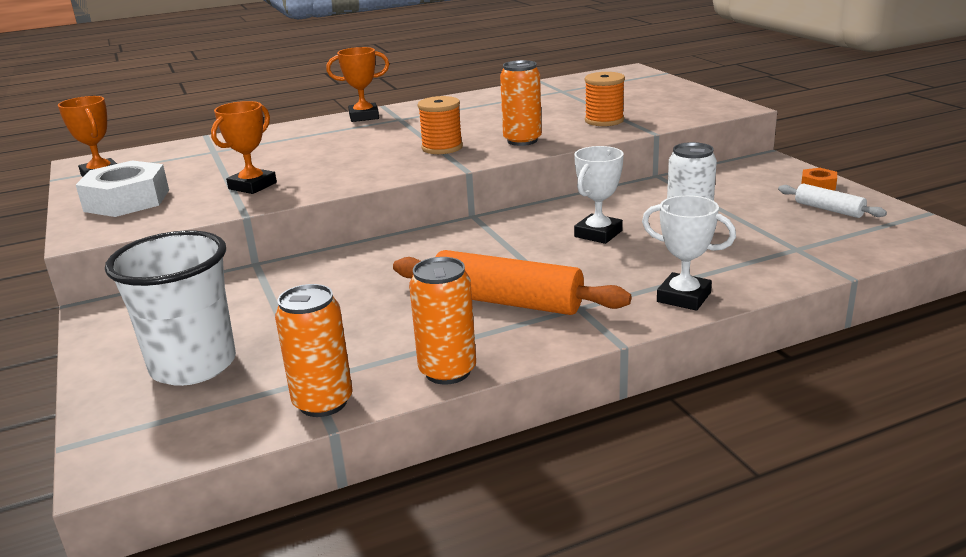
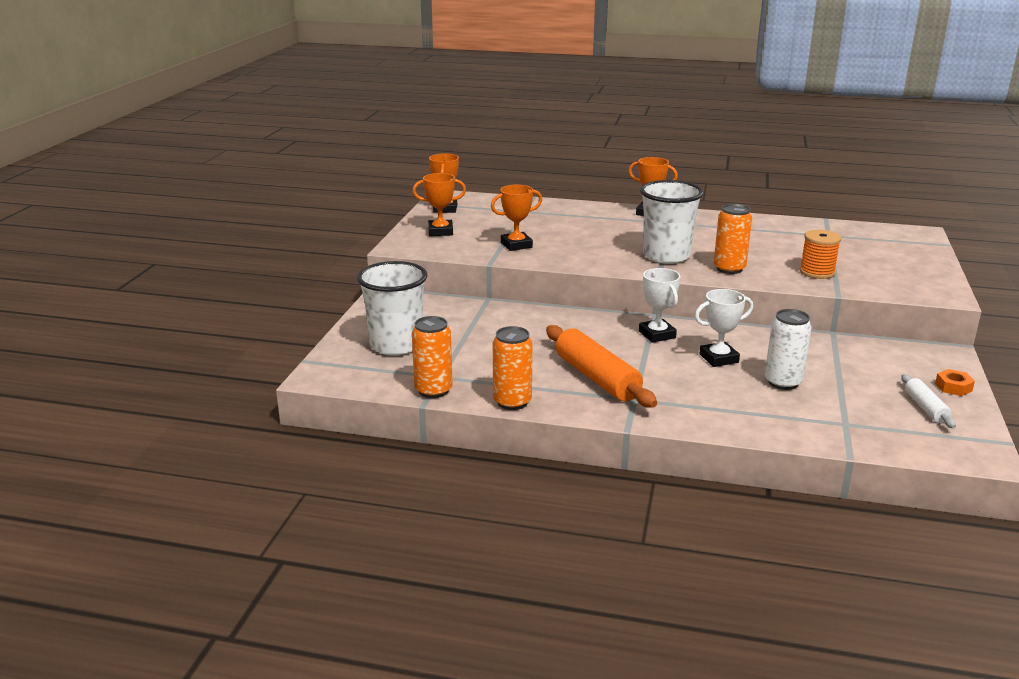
camera: 35 degrees right, 0 degrees up
(127, 200) = (440, 231): white nut -> orange trophy
(442, 148) = (666, 256): orange spool -> white cup
(683, 297) = (709, 420): white trophy -> white trophy (657, 334)

